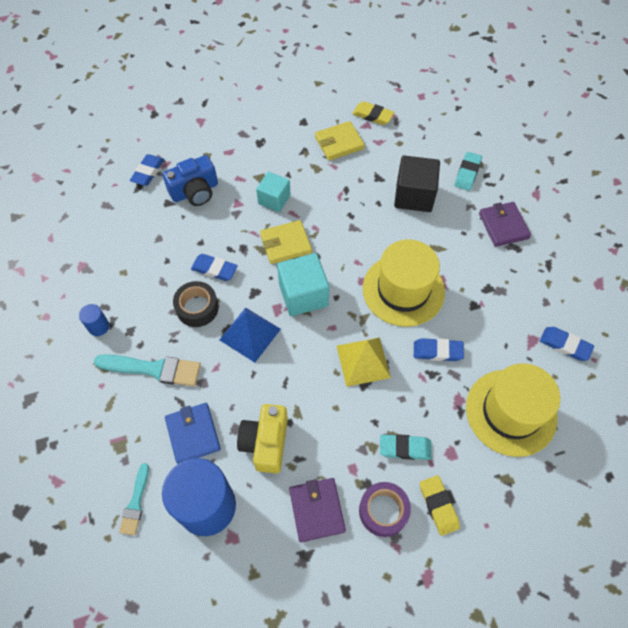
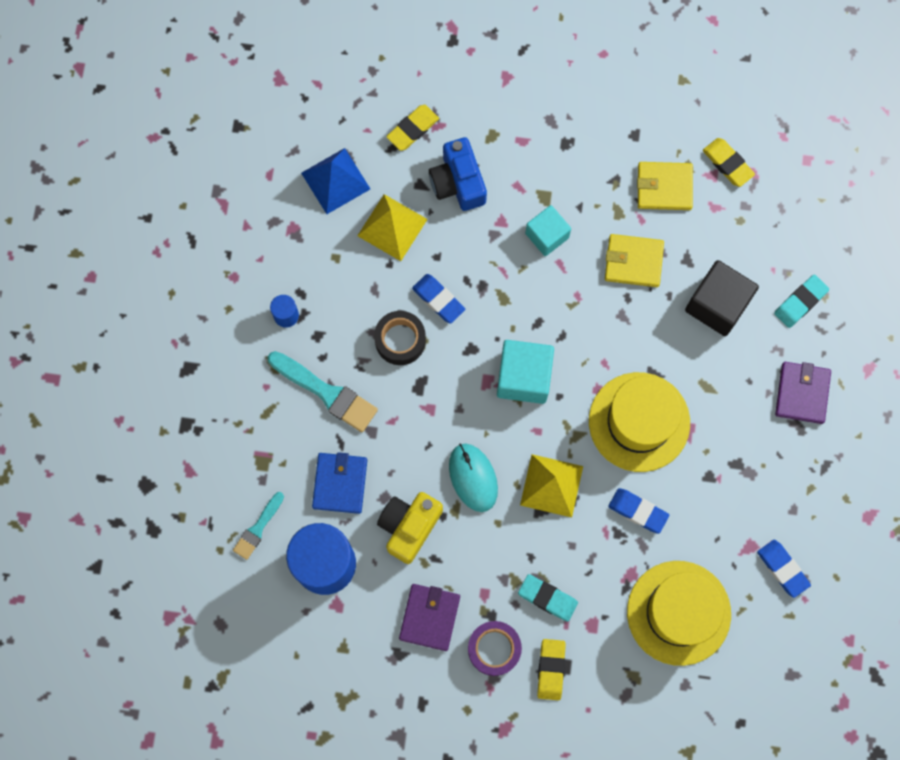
camera: 25 degrees right, 15 degrees up
(148, 172) = (413, 129): blue eraser -> yellow eraser
(159, 236) = (392, 227): none -> yellow pyramid
(195, 191) = (458, 182): blue camera -> blue camera turned 75 degrees clockwise
(250, 334) = (444, 398): blue pyramid -> blue pyramid (335, 181)
(285, 244) = (533, 302): yellow wallet -> yellow wallet (633, 262)
(299, 382) = (473, 477): none -> turquoise mouse

